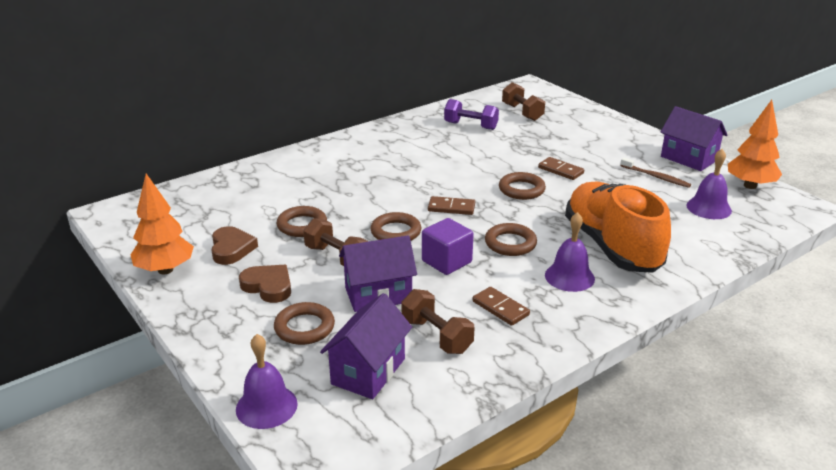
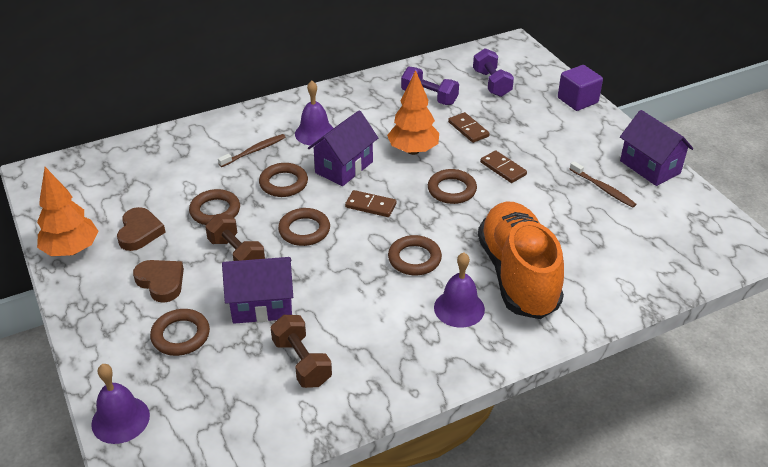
camera: 10 degrees right, 10 degrees up
(323, 177) = (254, 151): none -> brown toothbrush
(361, 198) = (283, 183): none -> brown ring
(368, 371) = (224, 394): purple house -> purple house (344, 167)
(446, 261) = (342, 274): purple cube -> purple cube (577, 100)
(500, 308) = (375, 338): brown domino -> brown domino (468, 129)
(522, 112) = (491, 83): brown dumbbell -> purple dumbbell
(708, 208) = (643, 237): purple bell -> purple bell (315, 133)
(750, 186) = (702, 212): orange tree -> orange tree (413, 150)

